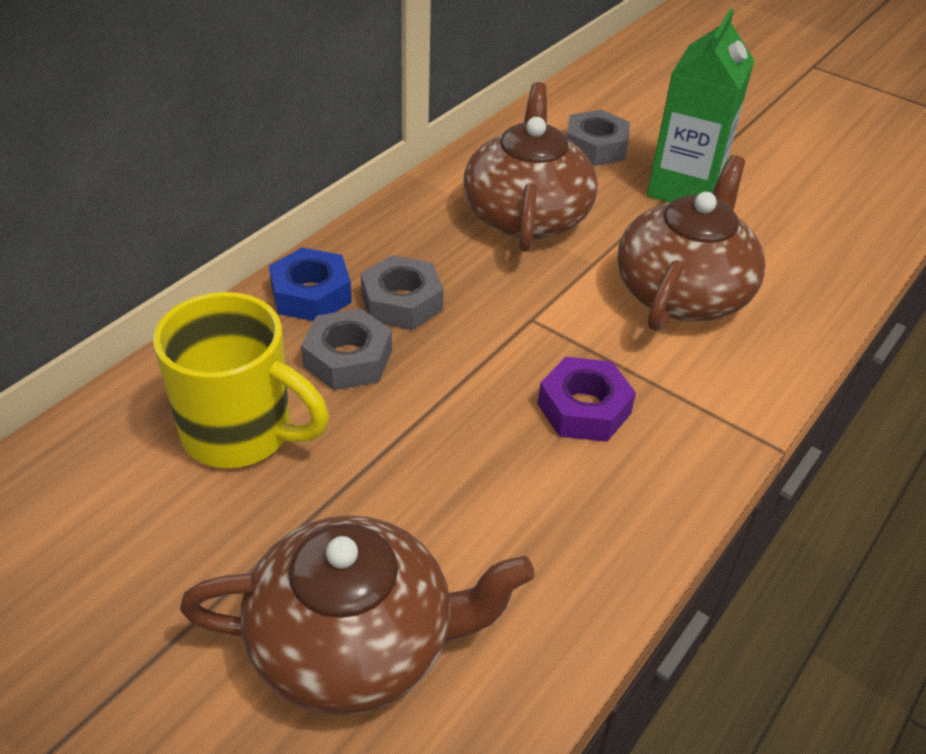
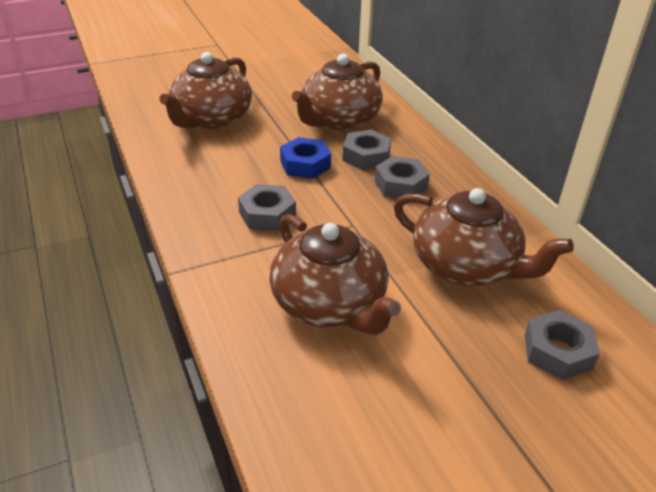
camera: 120 degrees right, 5 degrees down
(241, 433) = (339, 120): yellow mug -> brown teapot
(311, 294) = (427, 159): blue nut -> blue nut (305, 164)
(584, 409) = (267, 214): purple nut -> grey nut
(684, 189) = (463, 380): green carton -> none

